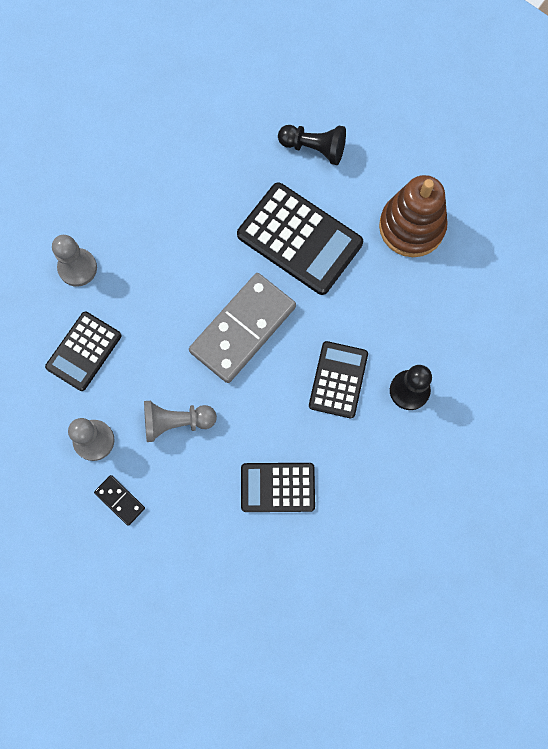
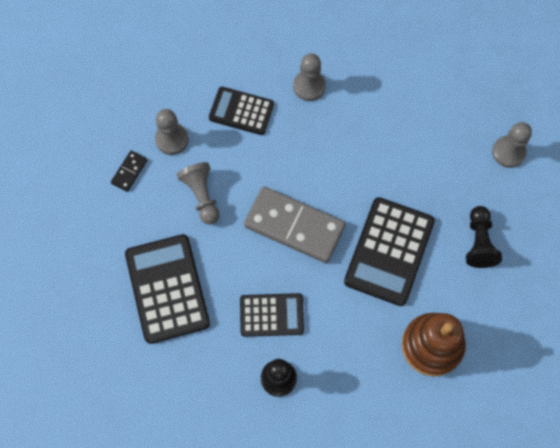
camera: 75 degrees right, 5 degrees down
(223, 89) = (508, 152): none -> grey pawn
(277, 487) = (167, 288): black calculator -> black calculator, size x1.60

